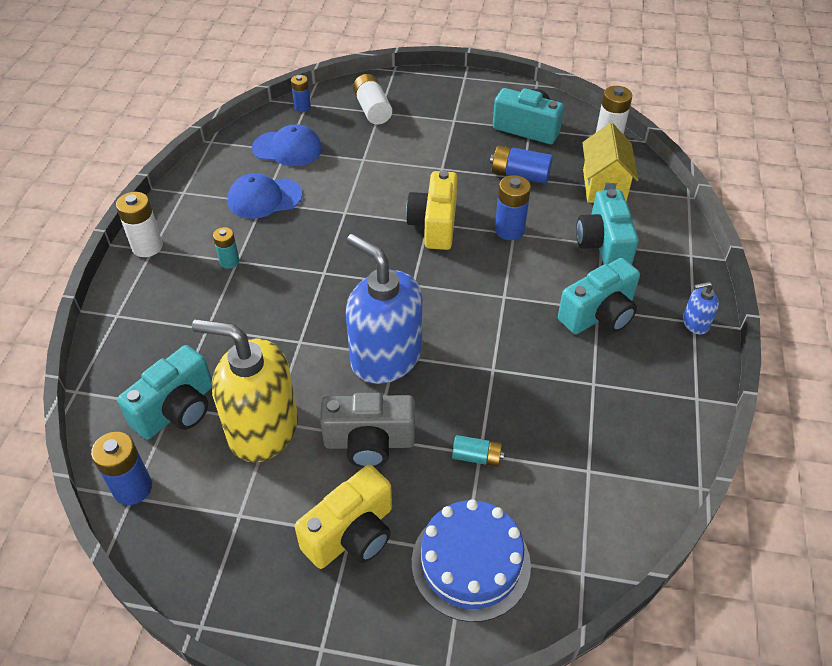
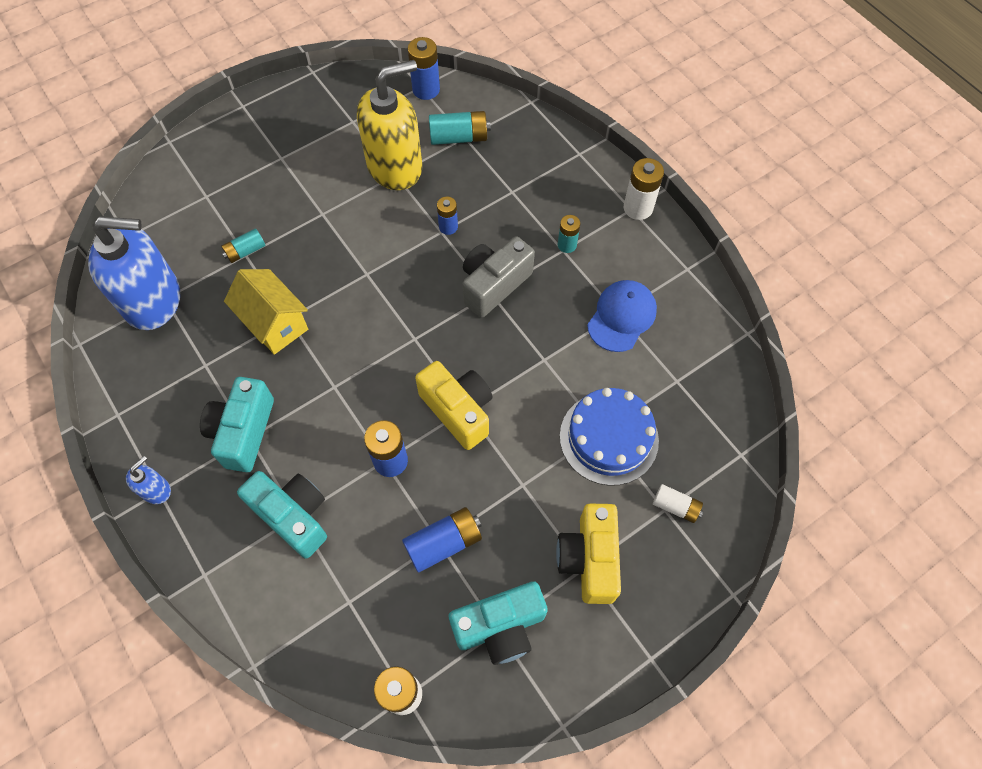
camera: 135 degrees right, 15 degrees up
(177, 410) = (459, 137): turquoise camera -> turquoise battery
(287, 149) = (678, 383): blue cap -> none
(302, 107) = (739, 446): blue battery -> blue battery (448, 227)
(352, 534) = (280, 158): yellow camera -> yellow camera (589, 559)
(369, 442) = (322, 208): grey camera -> grey camera (494, 285)
(372, 109) = (675, 506): white battery -> white battery, size x0.63
(385, 357) = (371, 267): blue soap dispenser -> blue soap dispenser (154, 301)
(470, 563) = (198, 194): blue cake -> blue cake (609, 438)
(604, 186) = (350, 602): yellow house -> yellow house (274, 324)

